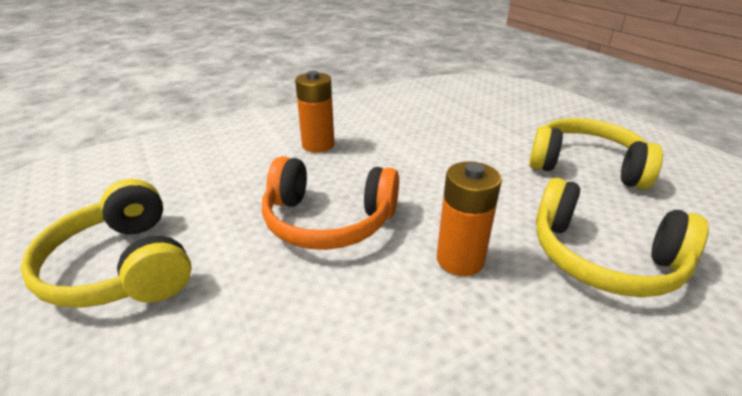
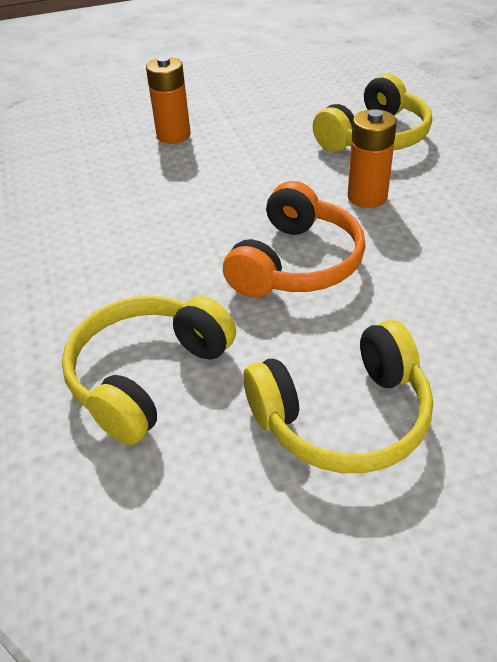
camera: 75 degrees left, 10 degrees up
(318, 145) = (130, 263): orange battery -> orange battery (173, 135)
(585, 166) = (253, 110): yellow headphones -> yellow headphones (148, 376)

